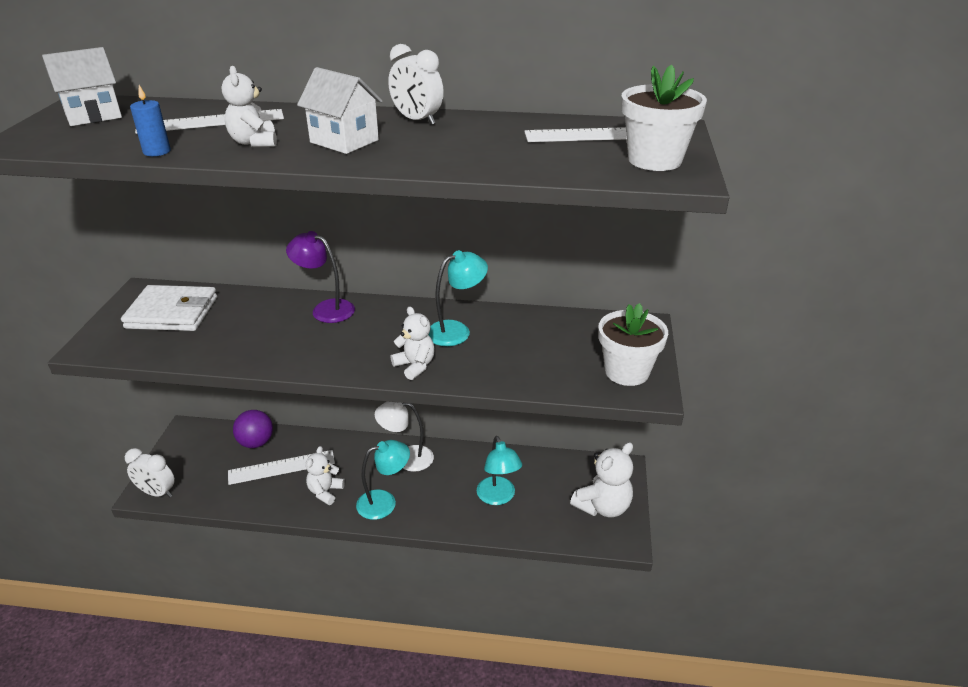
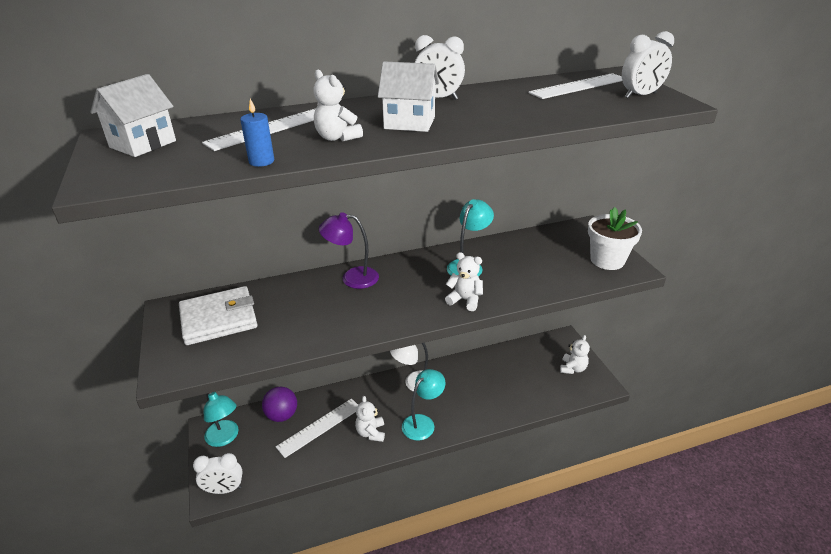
camera: 25 degrees left, 0 degrees up
(498, 497) = (501, 388): turquoise lamp -> turquoise lamp (225, 438)
(603, 506) = (572, 368): white teddy bear -> white teddy bear, size x0.64
(654, 160) = (640, 95): white flower pot -> white clock

